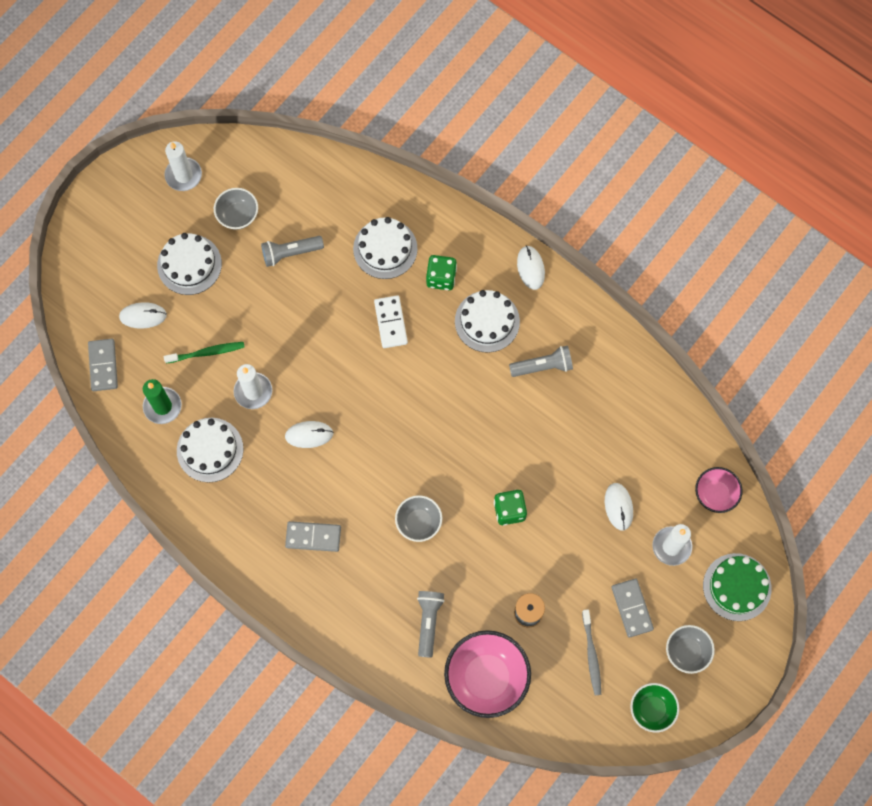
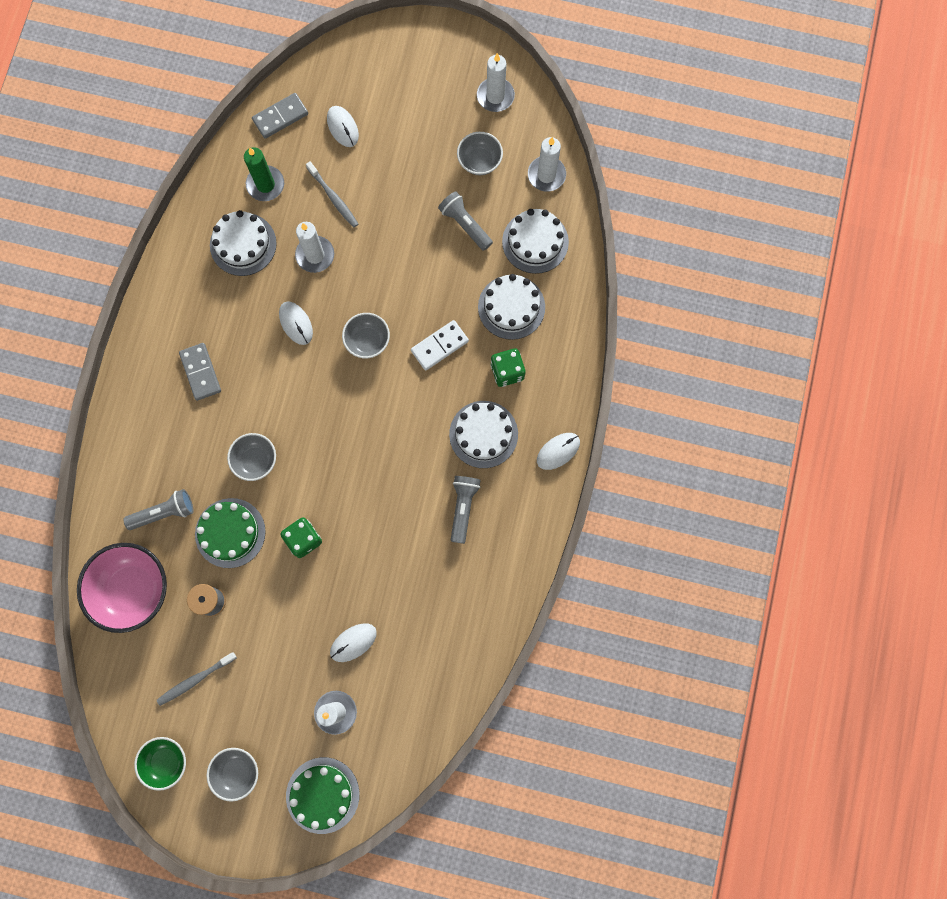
camera: 65 degrees right, 5 degrees up
(189, 264) = (411, 143): white cake -> white cake (535, 242)
(207, 352) = (333, 198): green toothbrush -> grey toothbrush
(280, 167) = (546, 175): none -> white candle
(356, 380) = (367, 341): none -> grey bowl
(474, 571) = (230, 533): none -> green cake
(543, 366) = (463, 507): grey flashlight -> grey flashlight turned 135 degrees counterclockwise
(632, 608) = (257, 699): grey domino -> none
(715, 494) = (408, 733): pink bowl -> none

